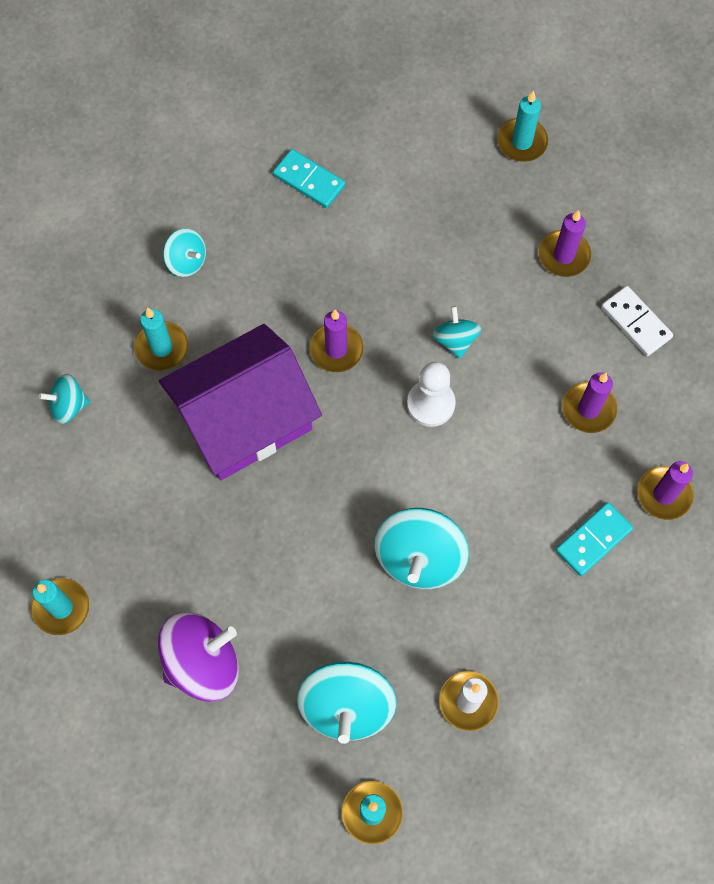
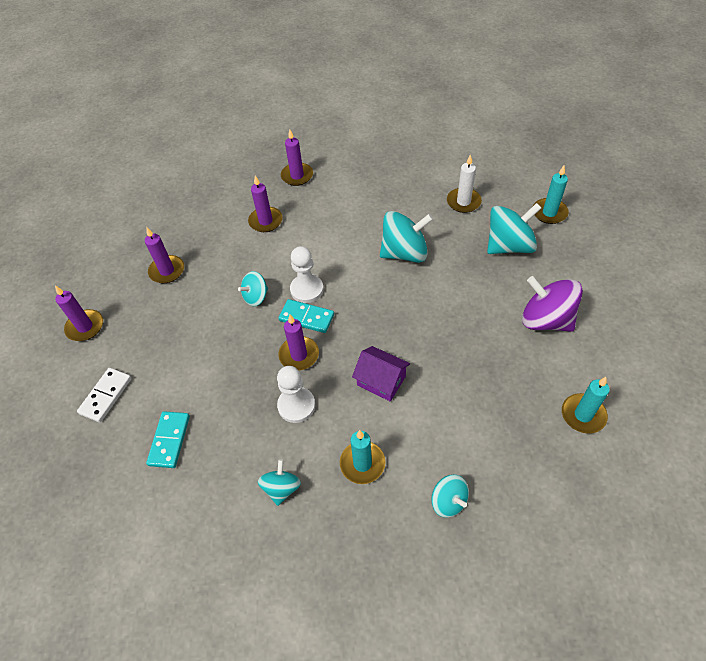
camera: 115 degrees left, 15 degrees down
(244, 419) = (381, 381): purple house -> purple house, size x0.47
(271, 316) = (296, 405): none -> white pawn
(522, 142) = (85, 327): turquoise candle -> purple candle
(593, 540) = (341, 191): turquoise domino -> turquoise domino (306, 317)
(636, 322) = (198, 223): white domino -> white domino (106, 396)

